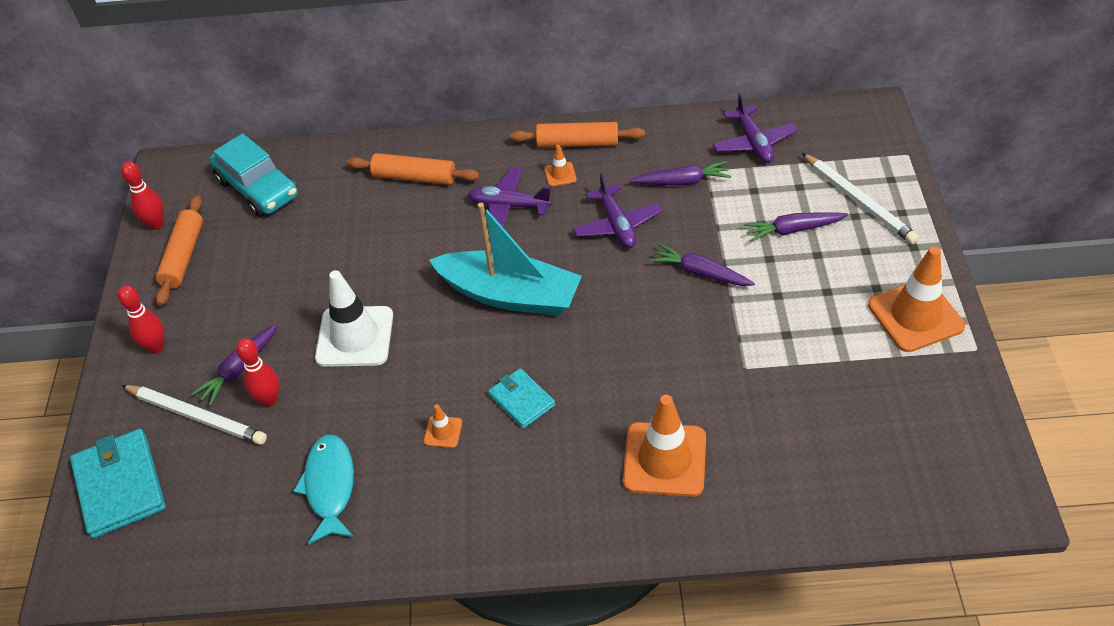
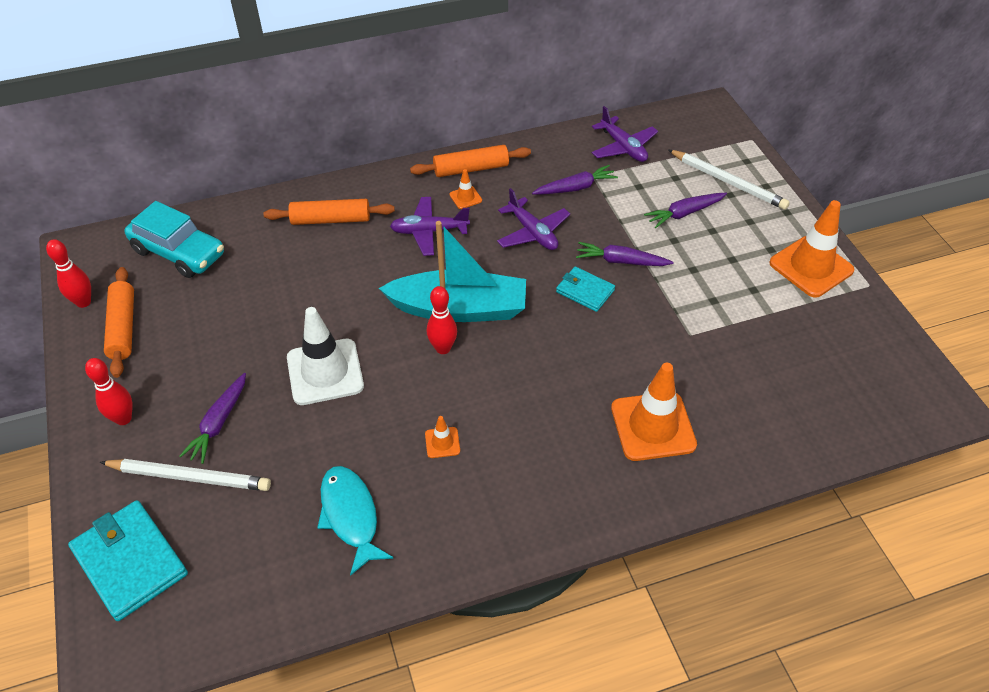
camera: 20 degrees left, 0 degrees up
(269, 400) = (260, 446): red bowling pin -> red bowling pin (443, 348)
(522, 400) = (505, 399): turquoise wallet -> turquoise wallet (585, 291)

